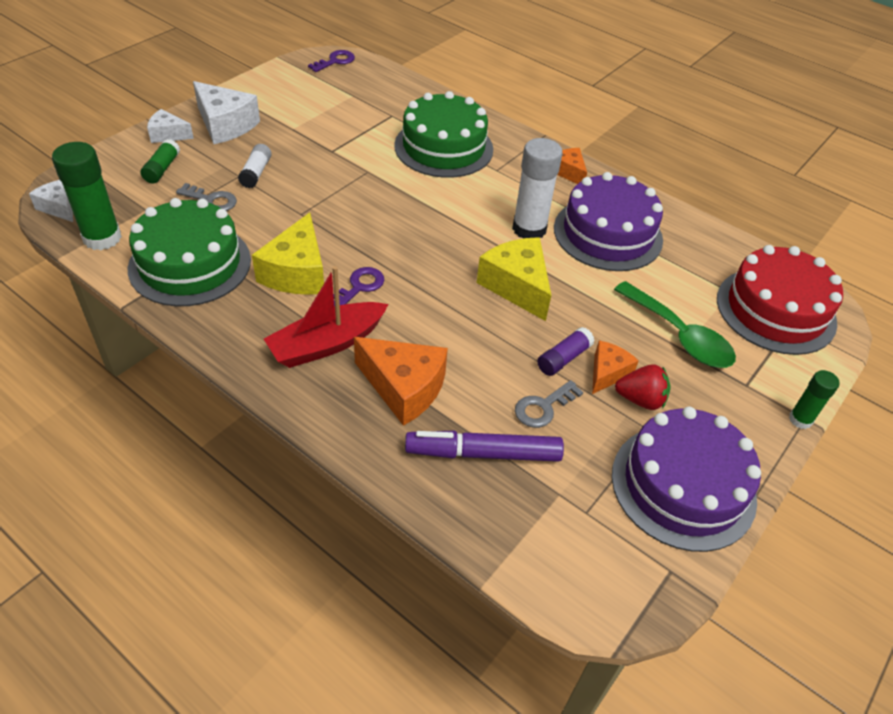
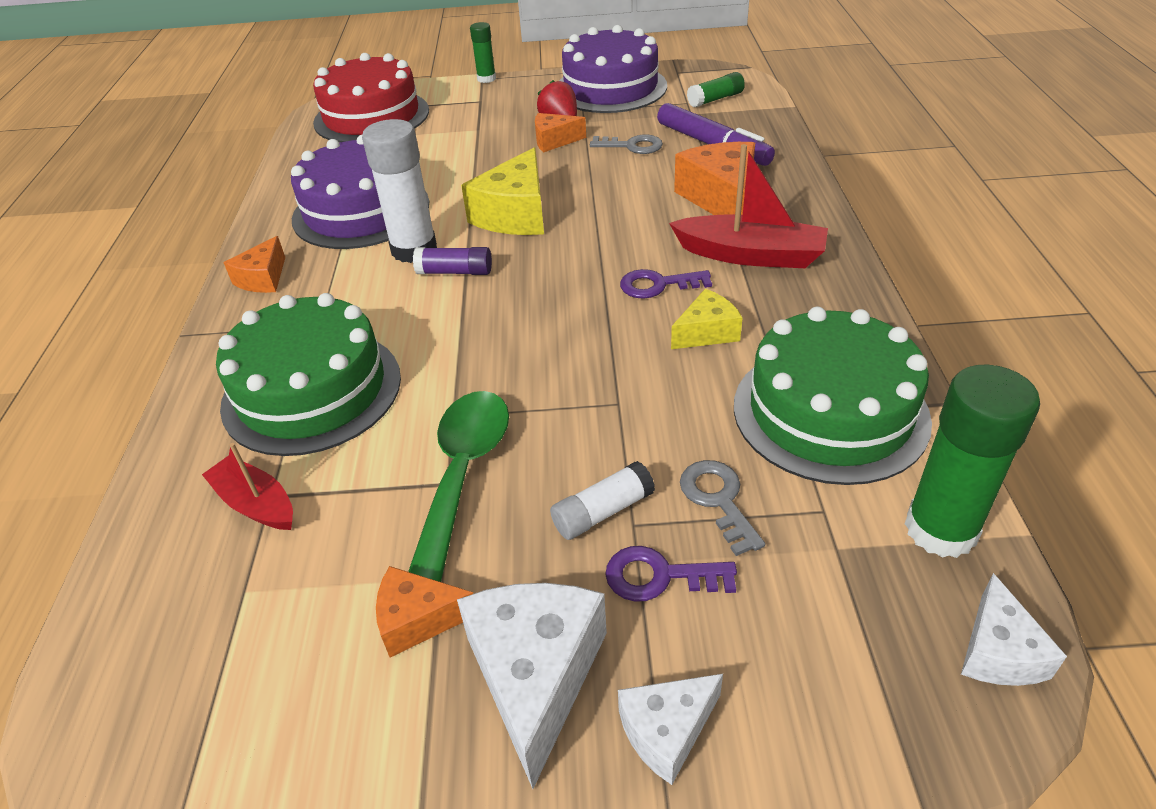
camera: 125 degrees left, 5 degrees down
(162, 169) = (748, 629): green glue stick -> green glue stick (715, 99)
(168, 134) = (667, 731): white cheese -> white cheese turned 90 degrees clockwise
(283, 117) = (418, 619): none -> orange cheese
(296, 272) = (707, 332): yellow cheese -> yellow cheese, size x0.58
(335, 61) = (110, 732): purple key -> purple key (660, 576)
(392, 111) = (256, 504): none -> red boat
(563, 358) = (569, 160): purple glue stick -> purple glue stick (455, 272)
(679, 336) = (464, 134): green spoon -> green spoon (464, 472)

